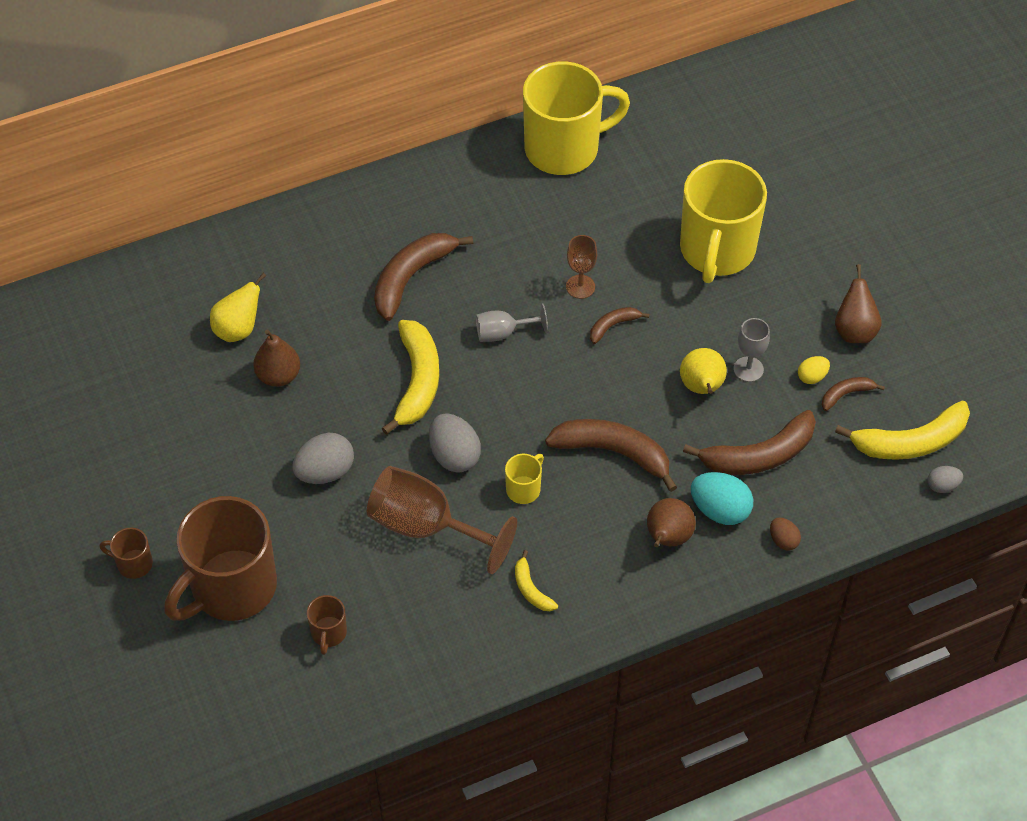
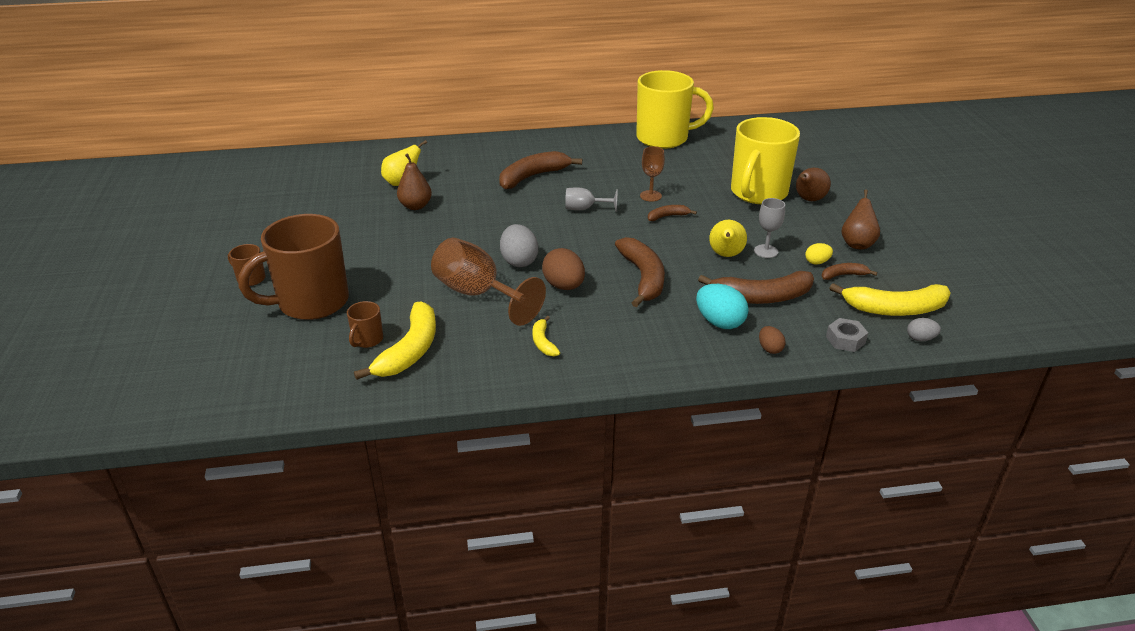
camera: 15 degrees right, 20 degrees down
(325, 472) = (419, 255): grey egg -> none
(417, 382) = (511, 222): yellow banana -> yellow banana (410, 351)
(524, 489) = (564, 286): yellow mug -> brown egg
(614, 453) = (643, 278): brown banana -> brown banana turned 45 degrees clockwise
(667, 538) = (669, 331): brown pear -> brown pear (808, 200)
(862, 507) = (845, 340): none -> grey nut

